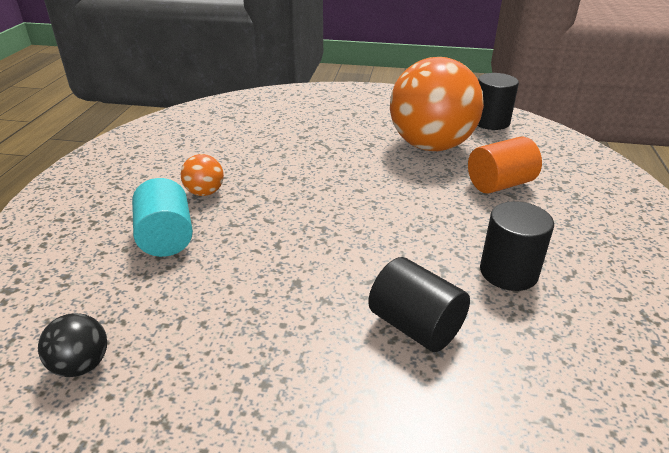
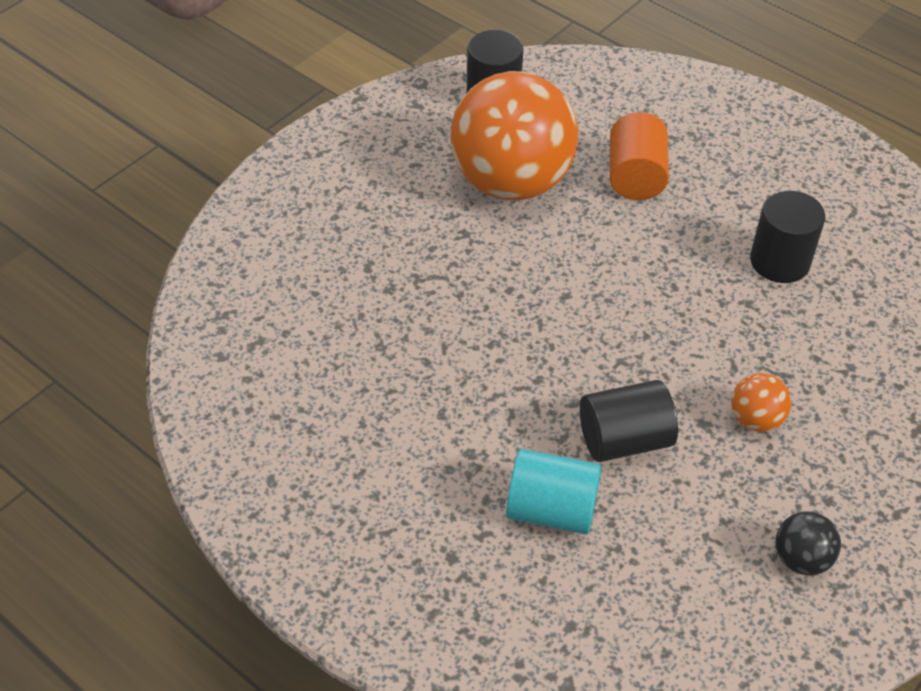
camera: 60 degrees left, 15 degrees up
(81, 365) = (735, 634): black ball -> black ball (801, 559)
(205, 192) = (470, 442): orange ball -> orange ball (755, 419)
(415, 326) = (813, 365): black cylinder -> black cylinder (624, 440)

